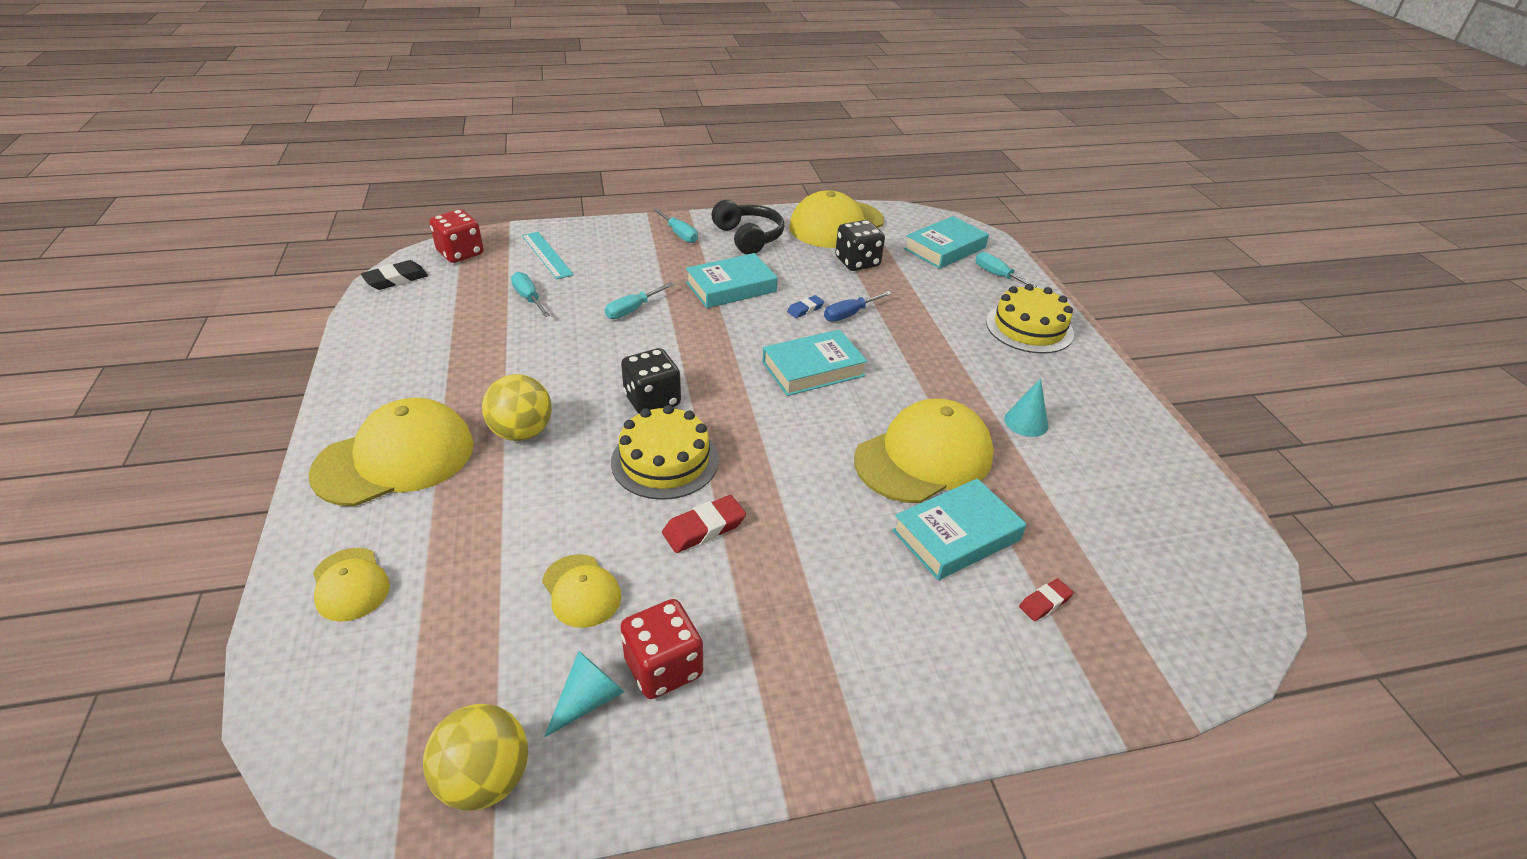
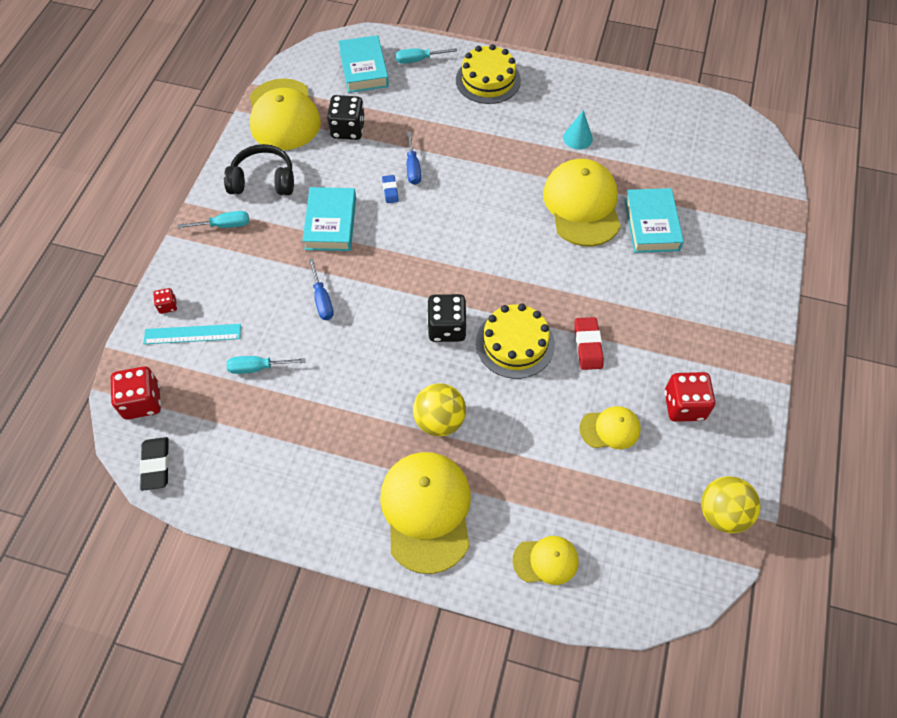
camera: 60 degrees left, 20 degrees up
(570, 235) = (168, 306): none -> red dice
(588, 699) = (691, 449): turquoise cone -> none
(633, 310) = (322, 299): turquoise screwdriver -> blue screwdriver
(813, 369) = (464, 219): turquoise book -> none
(1045, 602) = (714, 213): red eraser -> none

